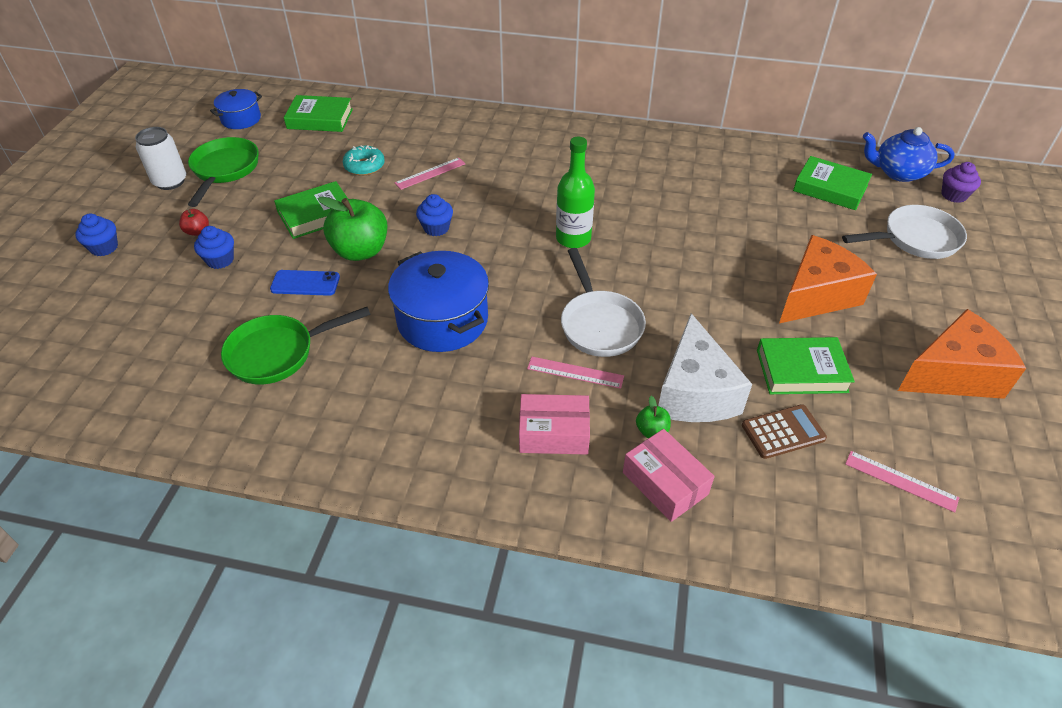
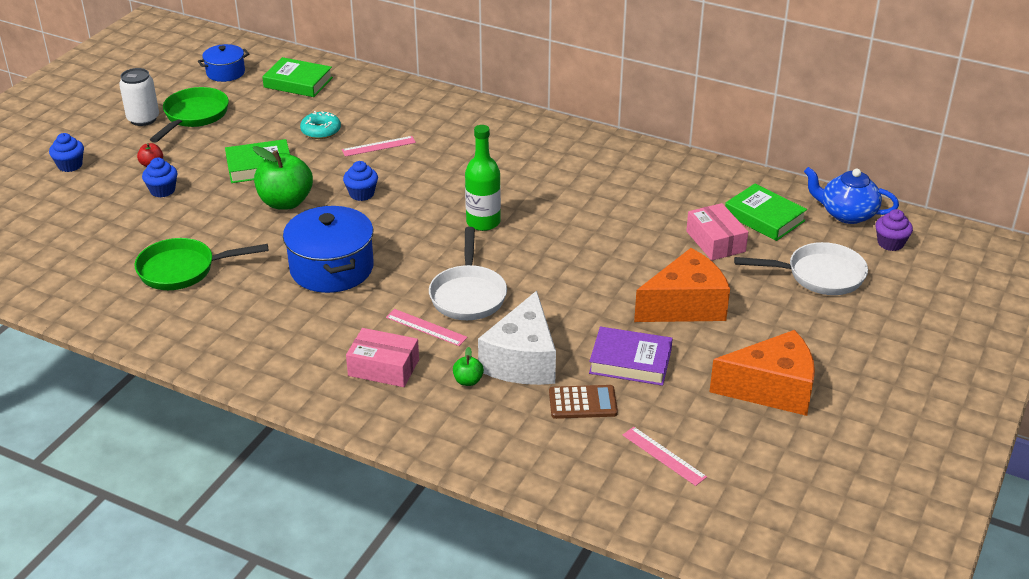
camera: 15 degrees right, 10 degrees down
(305, 283) = (227, 220): blue phone -> none
(665, 483) = (457, 419): pink box -> pink box (715, 241)
(801, 371) = (630, 361): green book -> purple book

